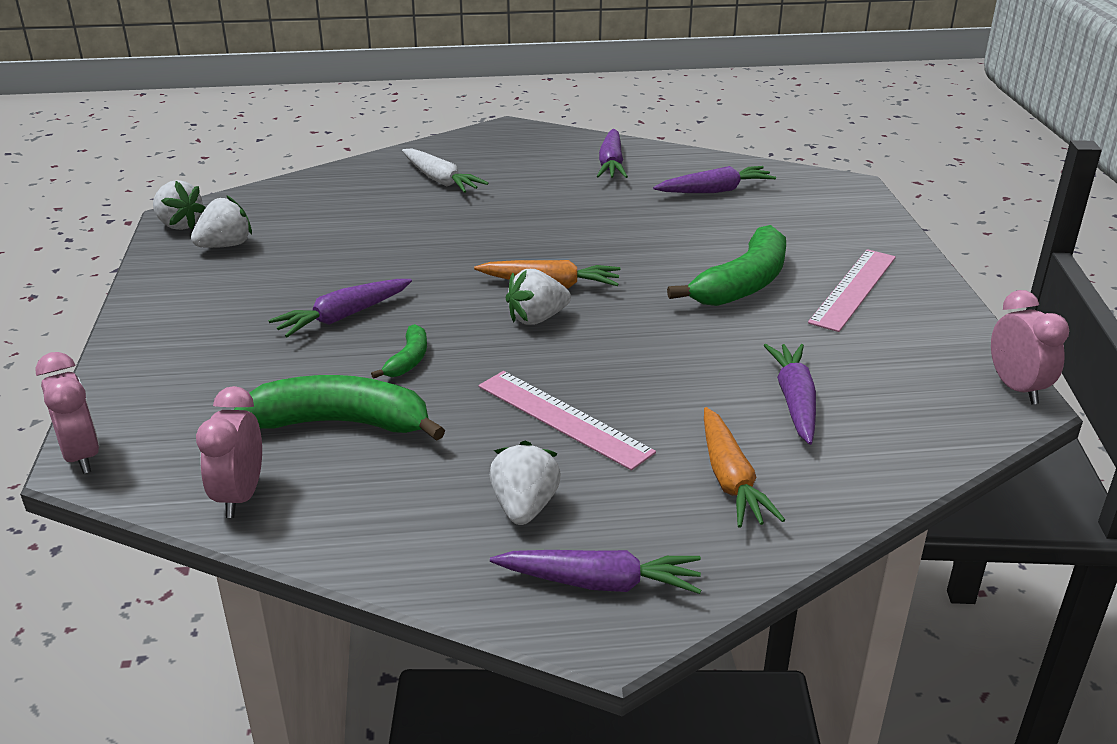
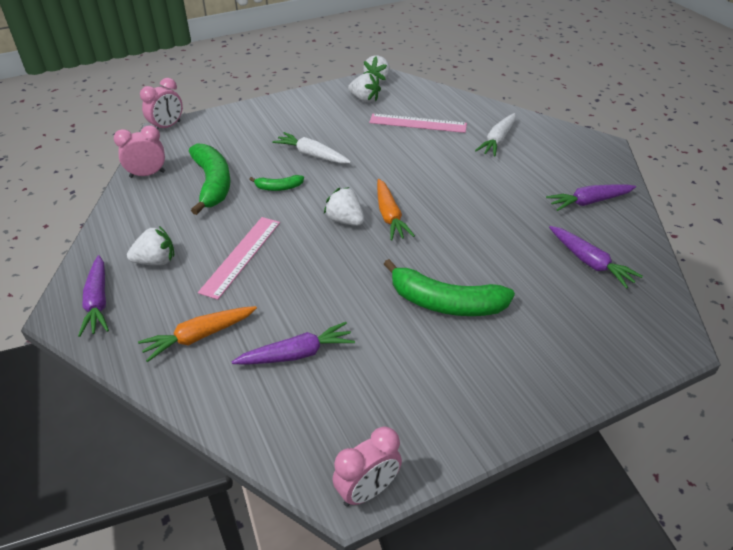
camera: 70 degrees right, 10 degrees up
(343, 317) = (312, 155): purple carrot -> white carrot
(853, 289) = (476, 367): pink ruler -> pink ruler (418, 123)

